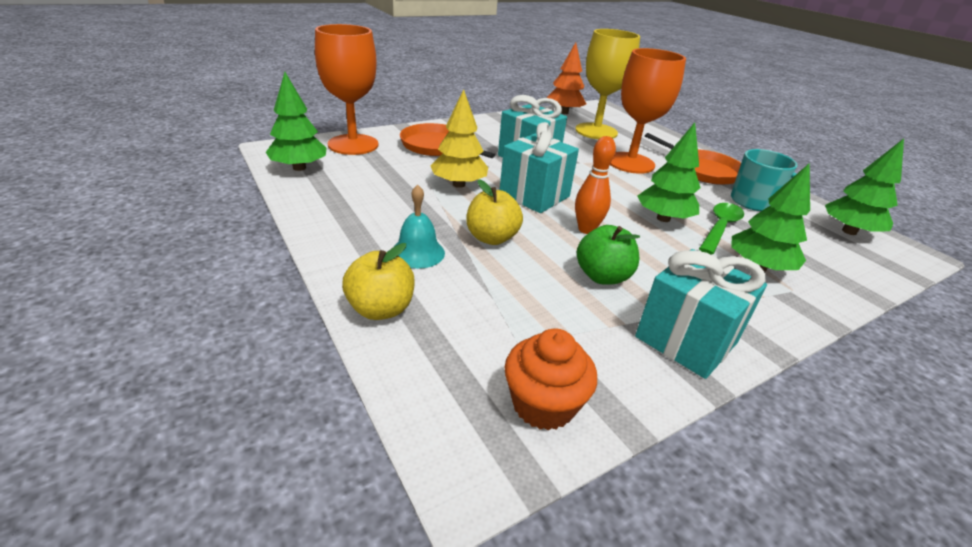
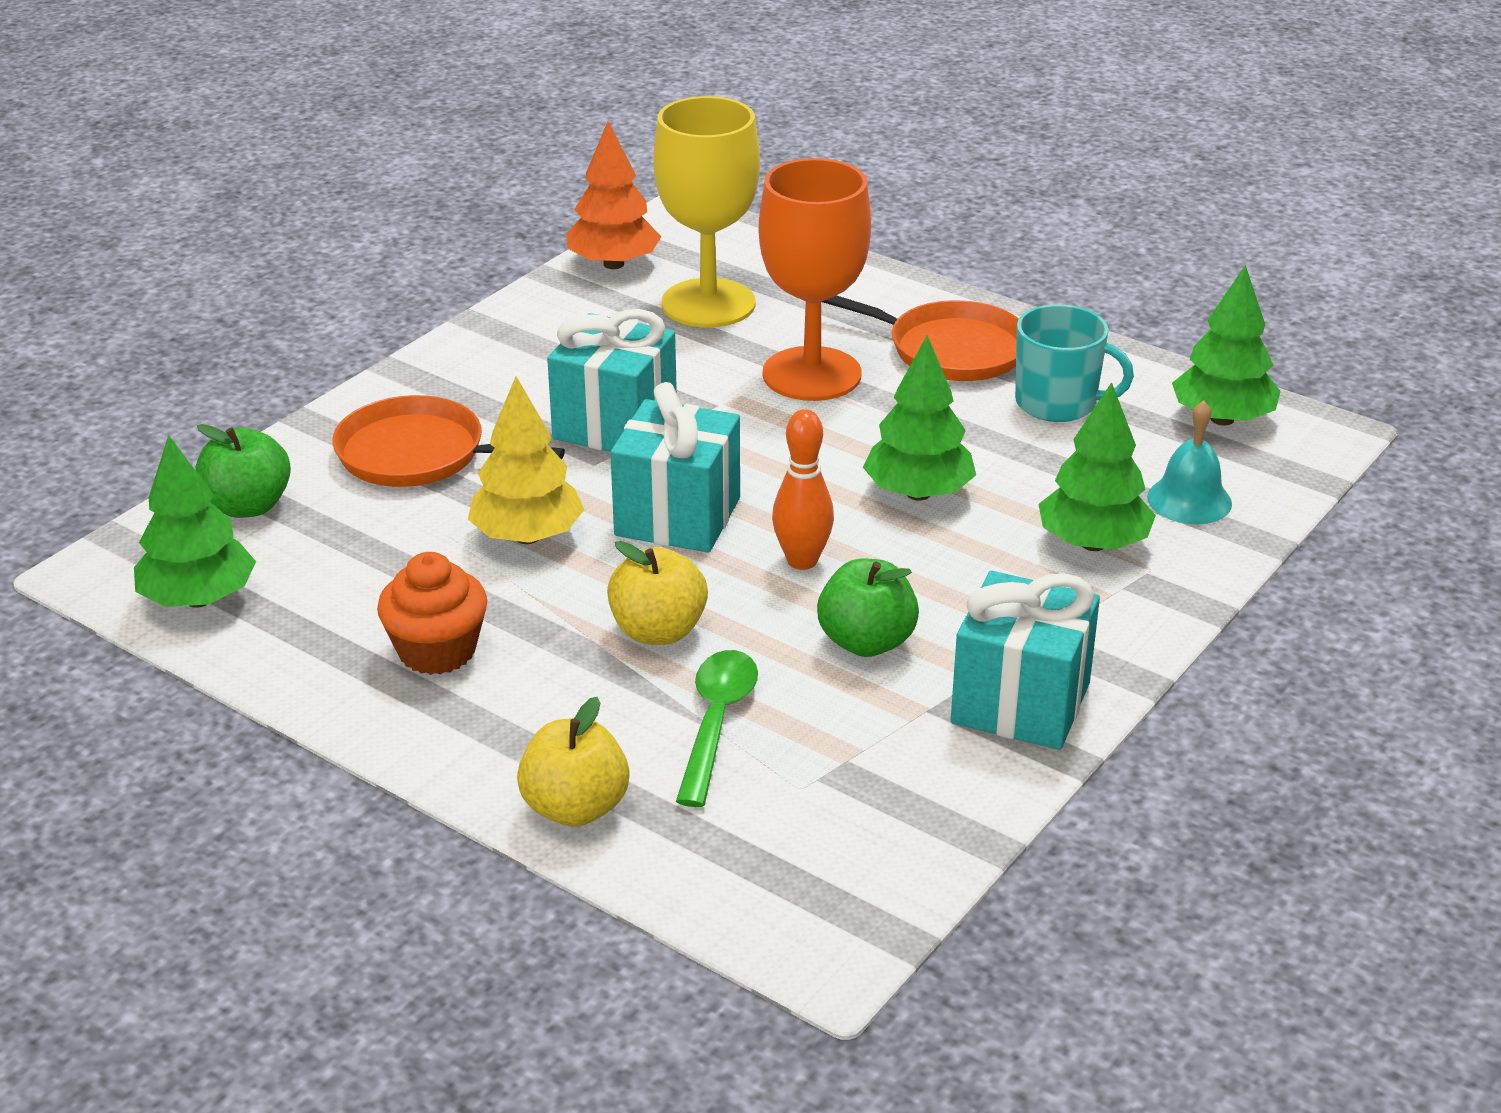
camera: 20 degrees left, 0 degrees up
(353, 144) = (248, 506): orange goblet -> green apple
(418, 252) = (559, 699): turquoise bell -> turquoise bell (1189, 500)
(543, 404) = (873, 853): orange cupcake -> orange cupcake (437, 651)
(720, 228) = (1016, 482): green spoon -> green spoon (716, 723)

